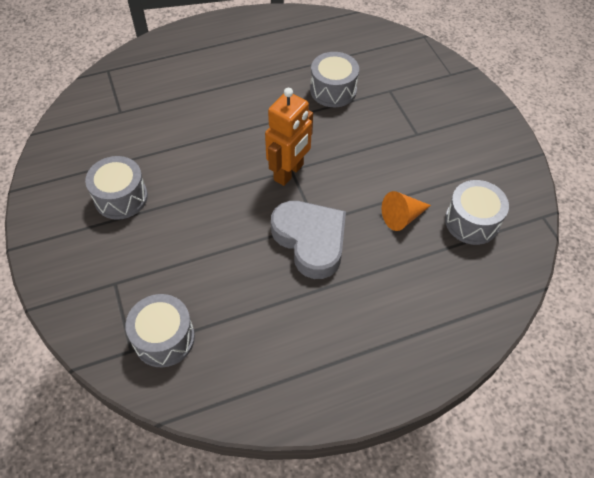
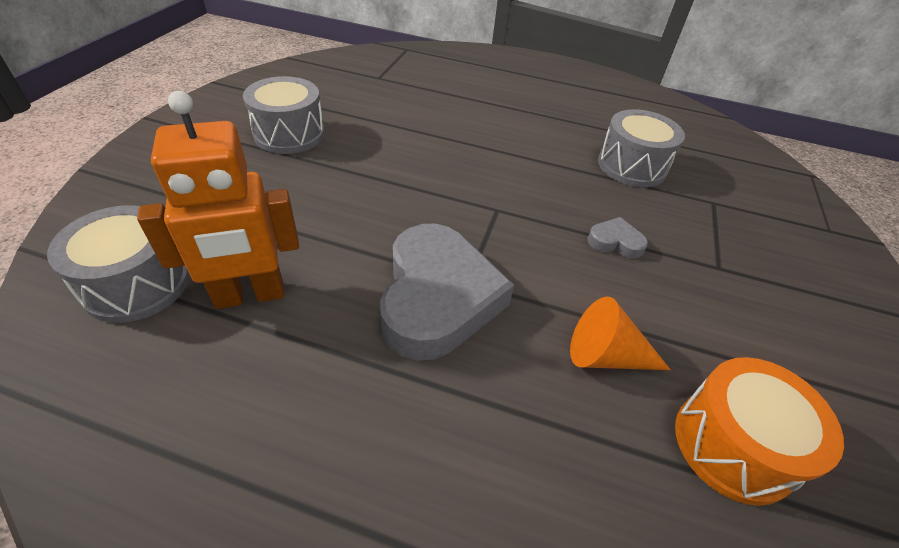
camera: 35 degrees right, 10 degrees down
(289, 172) = (491, 211): orange robot -> orange robot (250, 295)
(362, 151) = (615, 242): none -> grey heart
(471, 222) = (733, 445): grey drum -> orange drum

